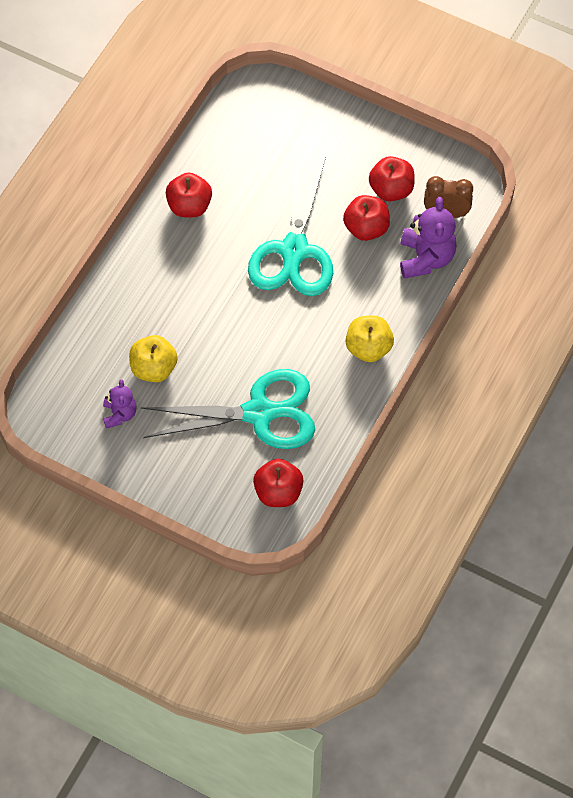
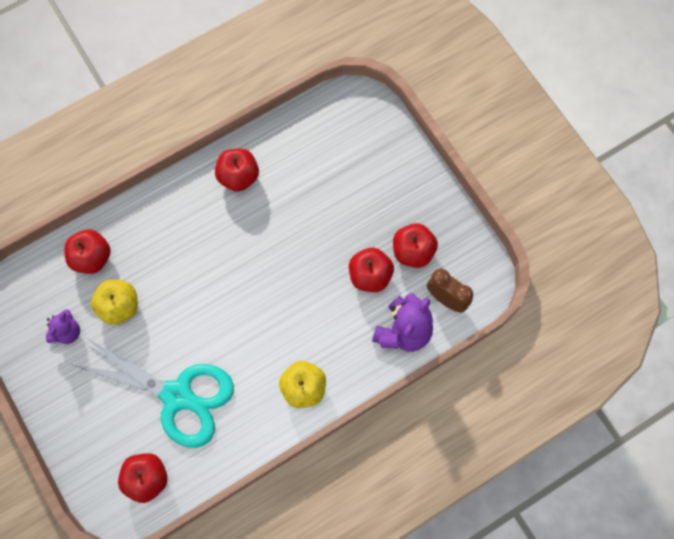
camera: 30 degrees right, 10 degrees up
(98, 342) = (92, 258): none -> red apple
(294, 250) = (298, 263): turquoise scissors -> none

